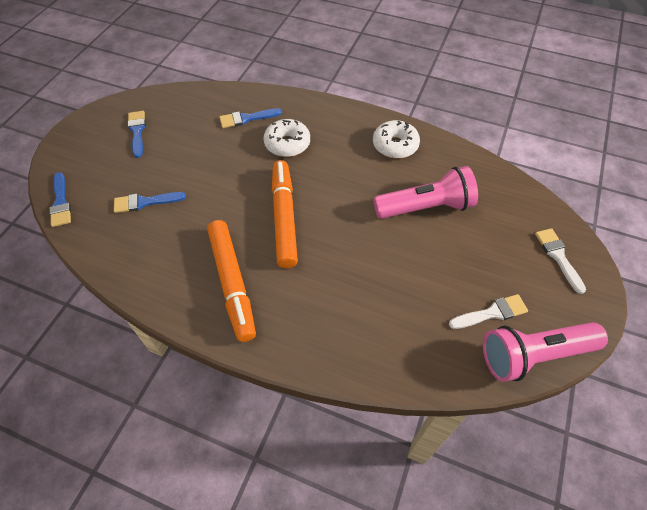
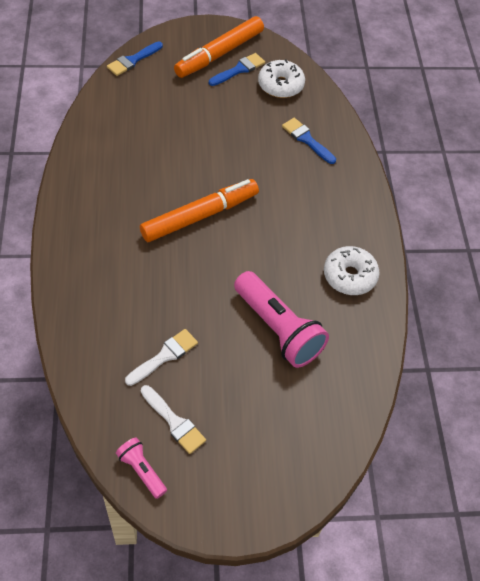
camera: 60 degrees right, 0 degrees up
(145, 202) = (163, 112): blue brush -> none
(232, 283) = (110, 206): orange marker -> orange marker (219, 54)
(287, 144) = (293, 184): white donut -> white donut (280, 85)
(534, 355) = (142, 470): pink flashlight -> pink flashlight, size x0.50
(558, 256) = (278, 472): white brush -> white brush (164, 356)

